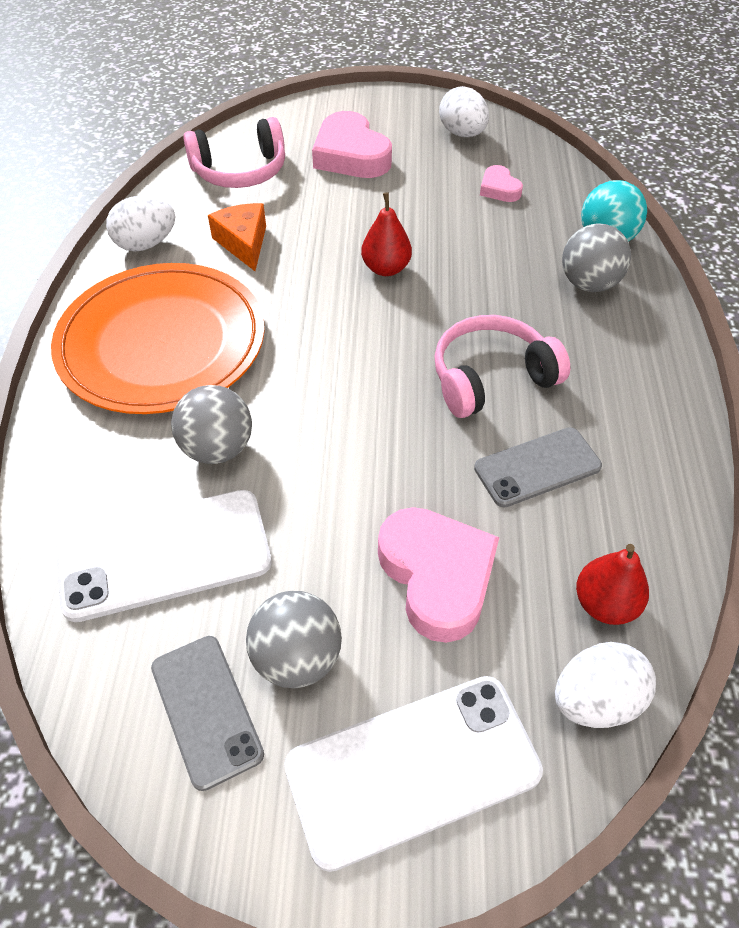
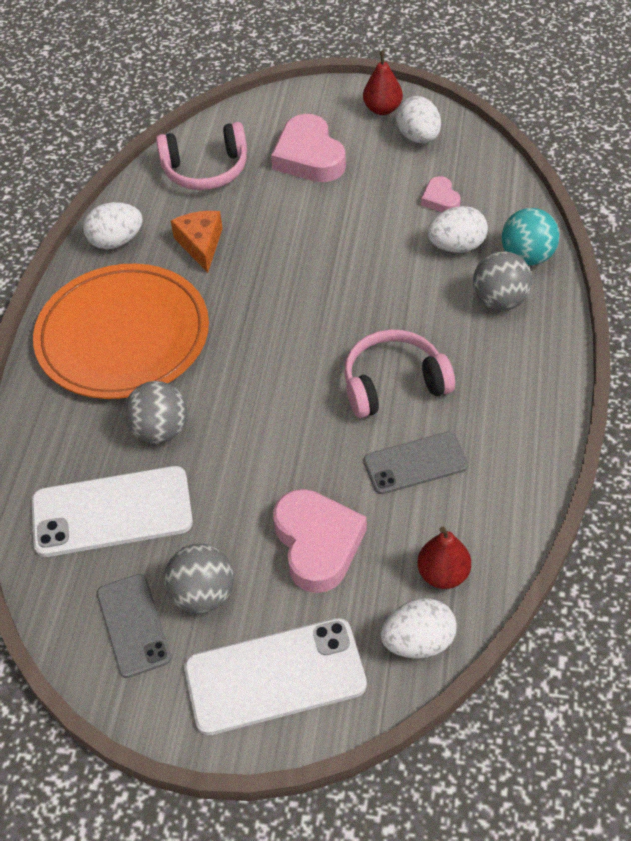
camera: 10 degrees right, 0 degrees up
(386, 268) = (322, 276): red pear -> red pear (382, 109)
(527, 232) = (457, 246): none -> white egg

